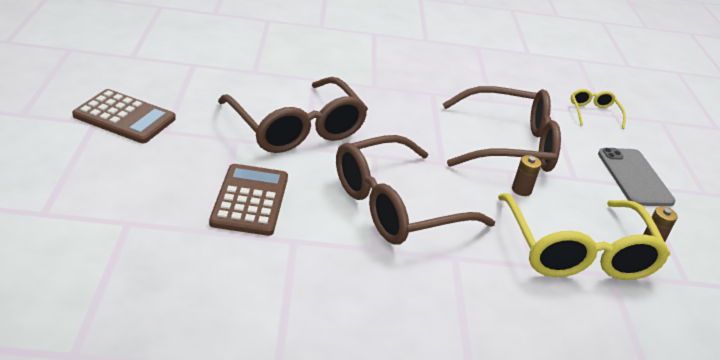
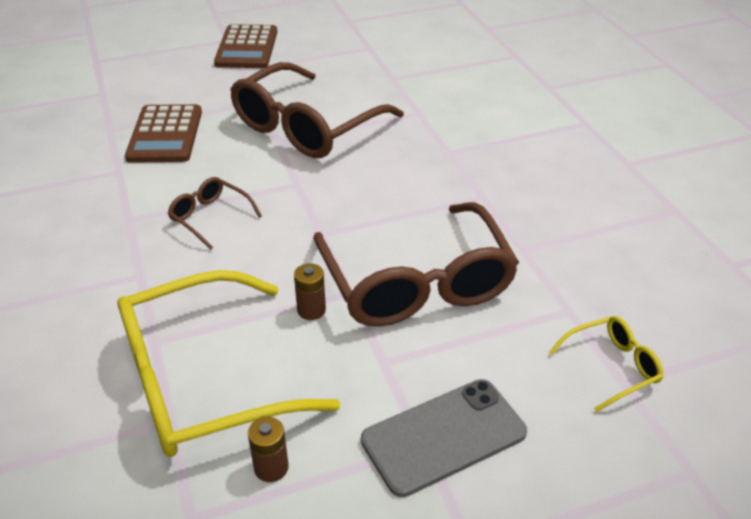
camera: 75 degrees right, 5 degrees up
(250, 200) = (165, 135): brown calculator -> brown calculator turned 105 degrees clockwise
(396, 206) = (210, 217): brown glasses -> brown glasses, size x0.45

